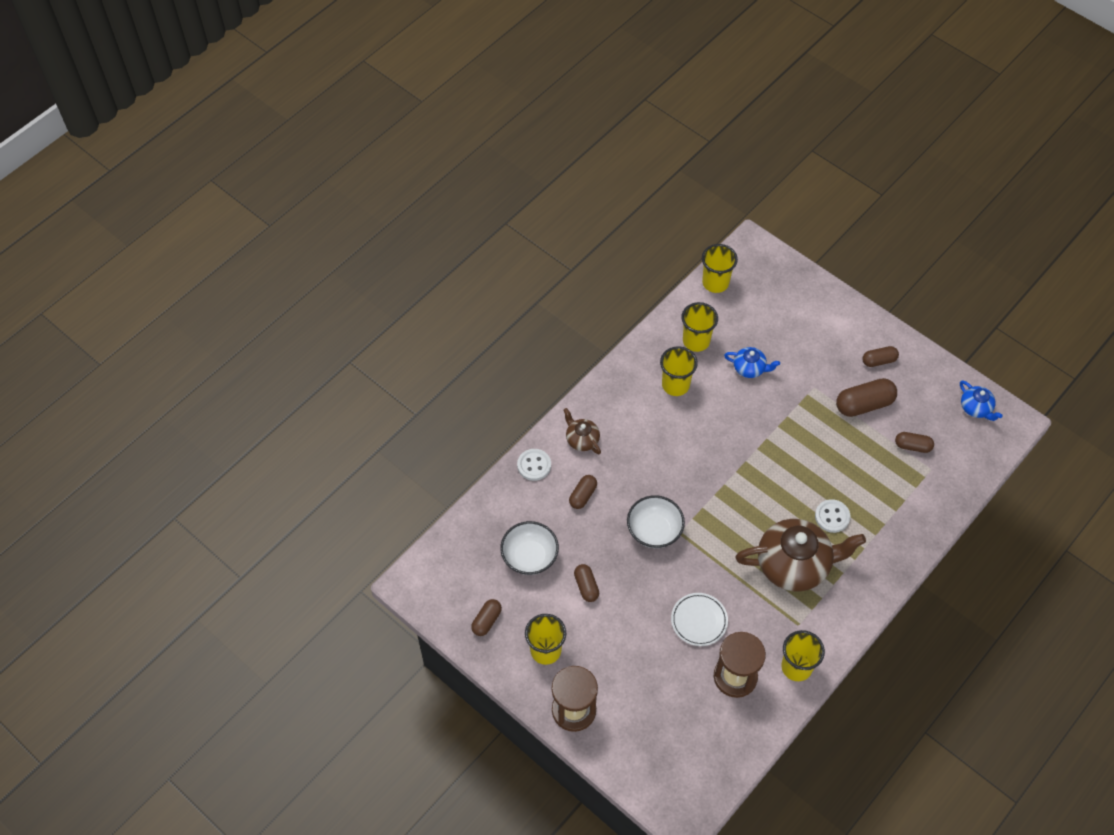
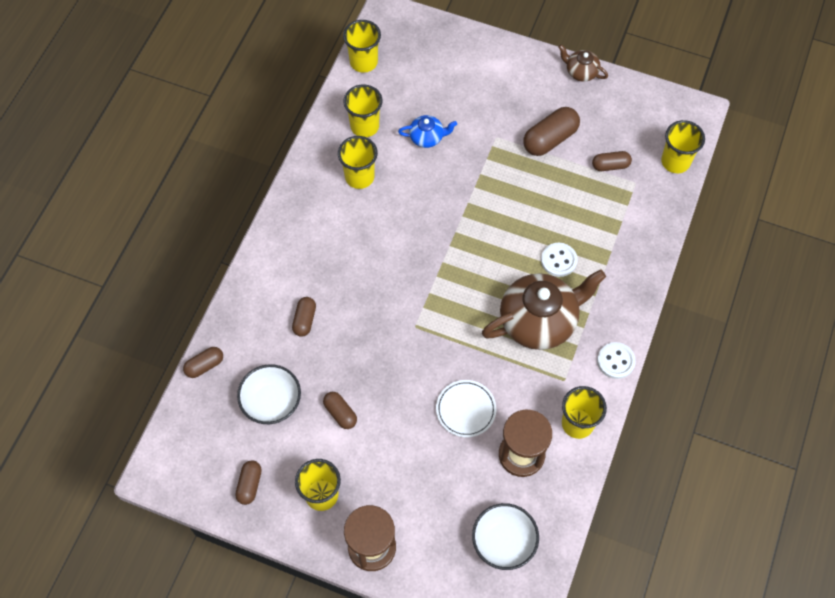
camera: 20 degrees left, 5 degrees up
(534, 465) = (244, 305): white button -> white button (615, 361)
(582, 439) = (284, 262): brown teapot -> brown teapot (581, 72)
(654, 531) = (389, 332): white bowl -> white bowl (503, 542)
(879, 361) = (549, 92): brown capsule -> brown capsule (204, 366)
(976, 408) = (656, 110): blue teapot -> none
(976, 462) = (675, 162): none -> yellow cup

